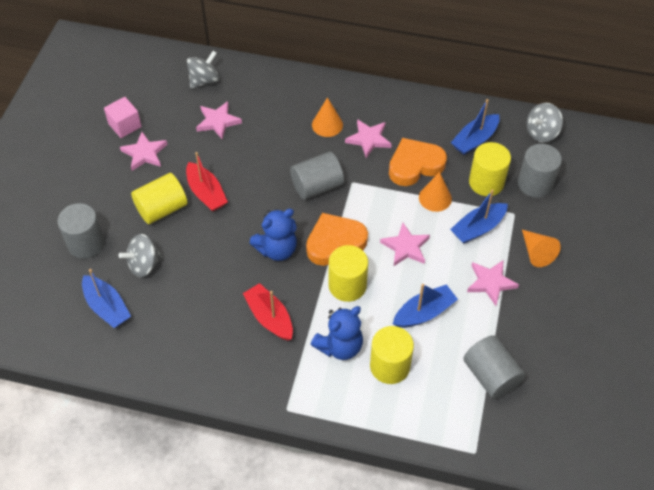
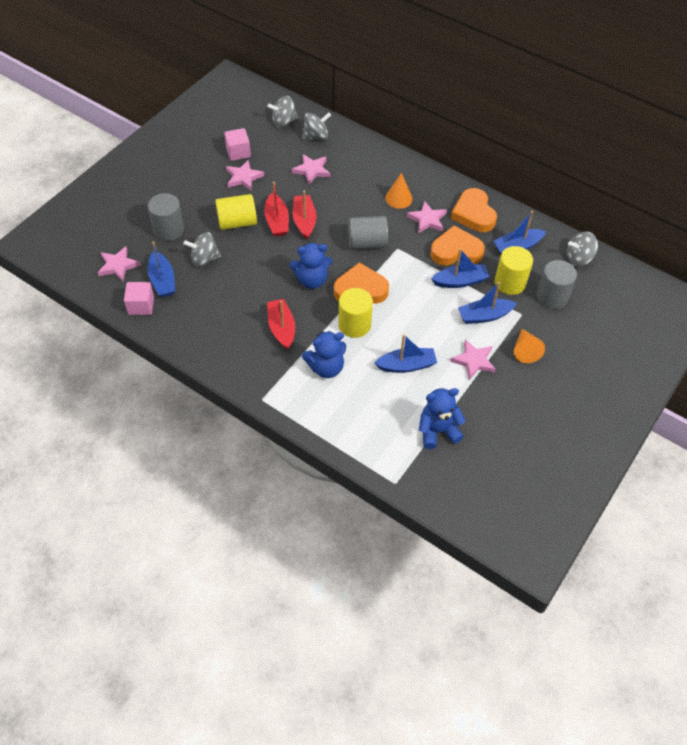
camera: 20 degrees right, 0 degrees up
(95, 347) = (141, 306): none -> pink cube
(160, 74) = (284, 121): none -> grey spinning top
(237, 183) = (304, 221): none -> red boat
(390, 366) = (358, 395): yellow cylinder -> none
(406, 247) = (416, 311): pink star -> pink star (118, 265)
(413, 117) = (473, 214): none -> orange heart
(435, 198) = (460, 281): orange cone -> blue boat
(491, 376) = (437, 431): grey cylinder -> blue teddy bear

